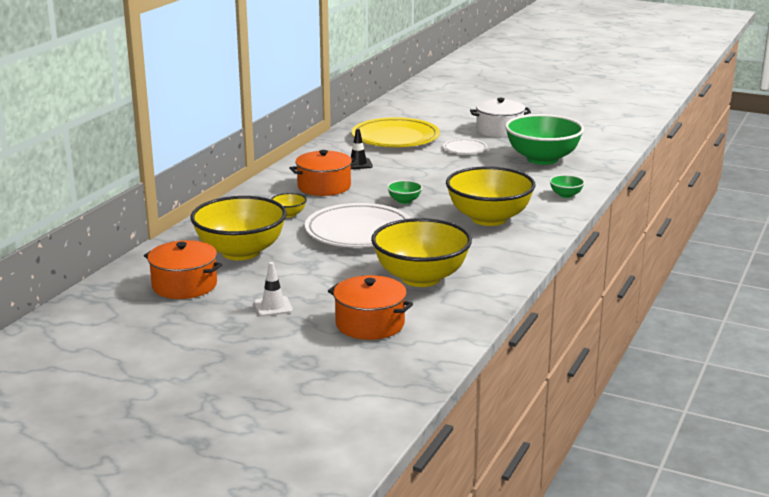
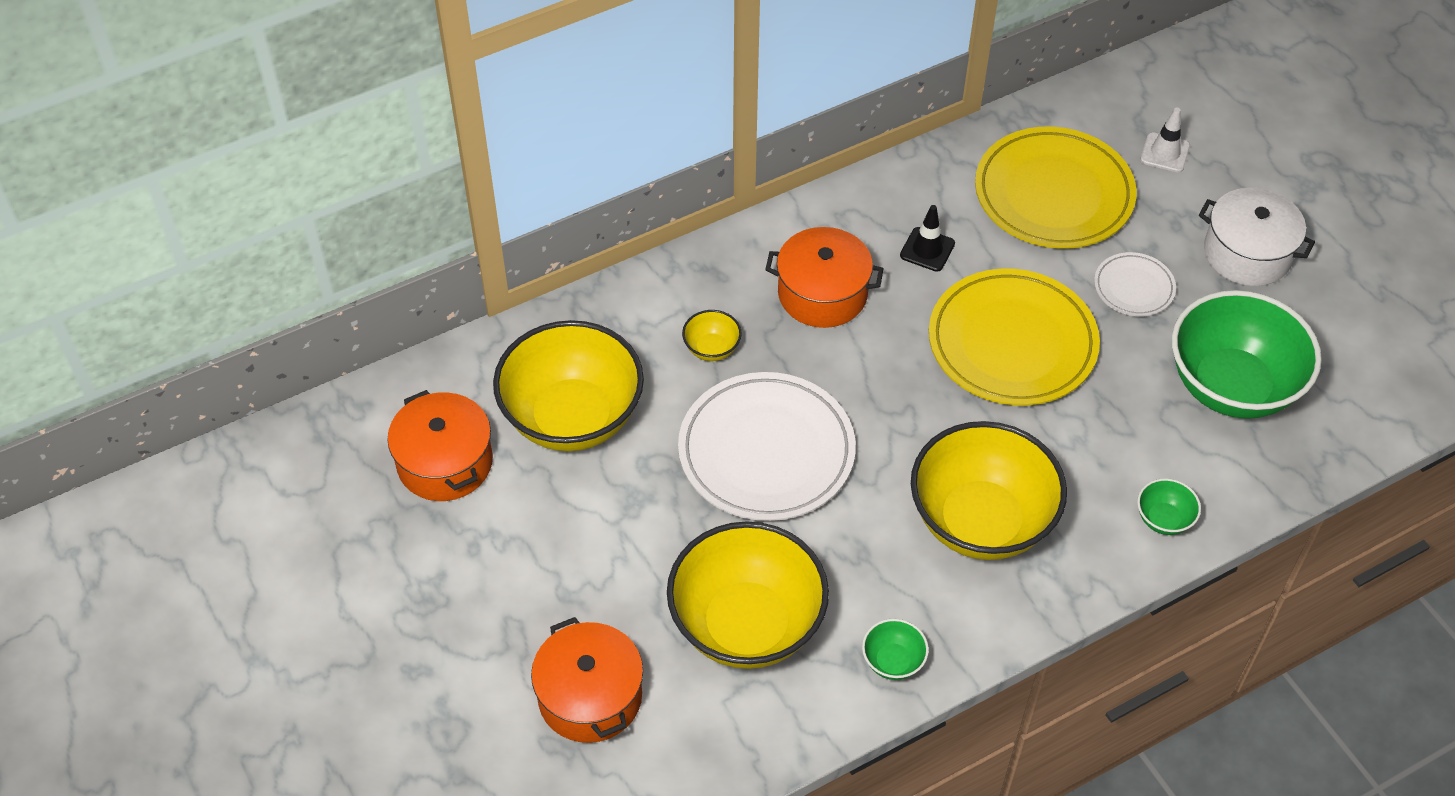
camera: 35 degrees right, 30 degrees up
(273, 307) = (508, 580): white traffic cone -> white traffic cone (1165, 153)
(404, 201) = (902, 400): green bowl -> green bowl (893, 661)
(433, 175) = (1012, 343): none -> yellow plate

